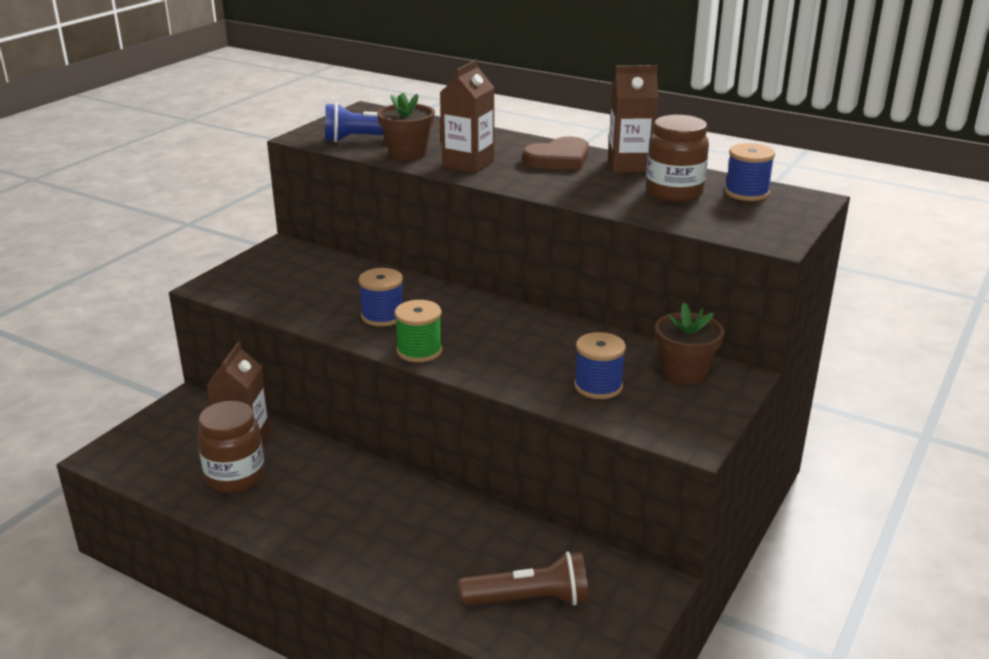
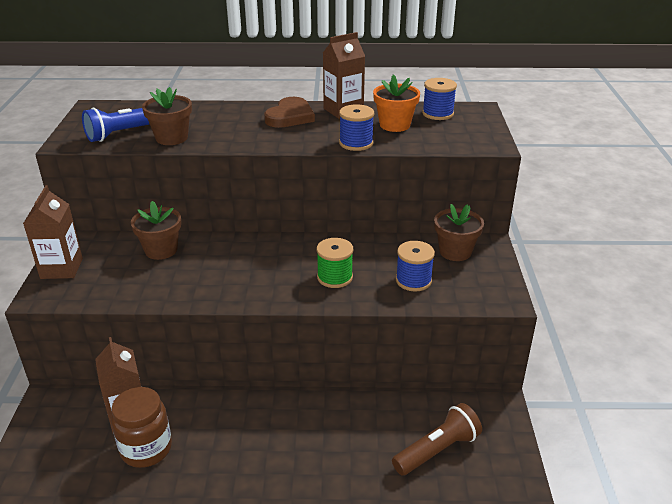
camera: 30 degrees left, 5 degrees up
(356, 277) = (161, 250): none -> brown flower pot
(383, 316) = (213, 276): blue spool -> blue spool (356, 143)
(419, 351) = (268, 295): green spool -> green spool (335, 277)
(468, 164) = (229, 136): brown carton -> brown carton (61, 268)
(674, 193) = (395, 125): brown jar -> orange flower pot

